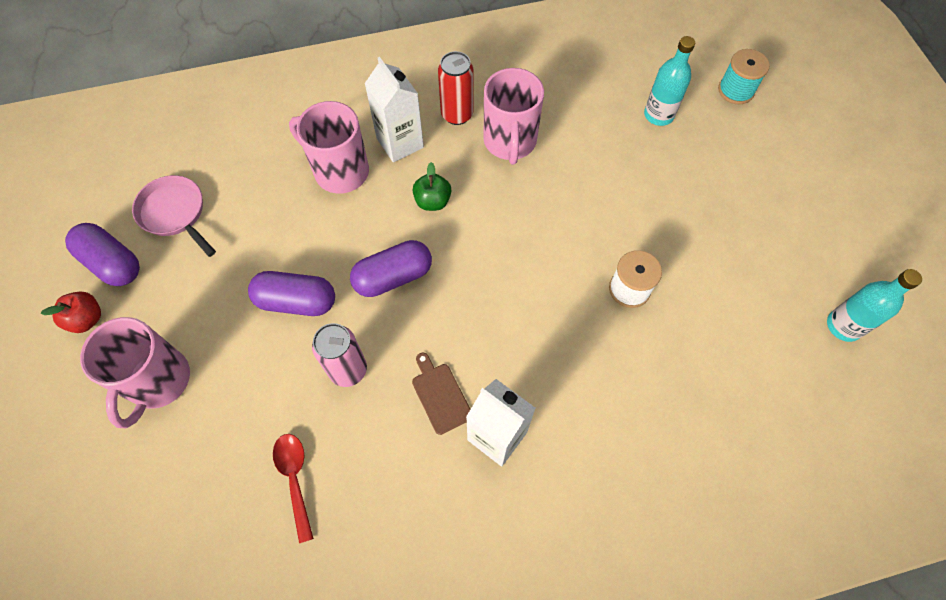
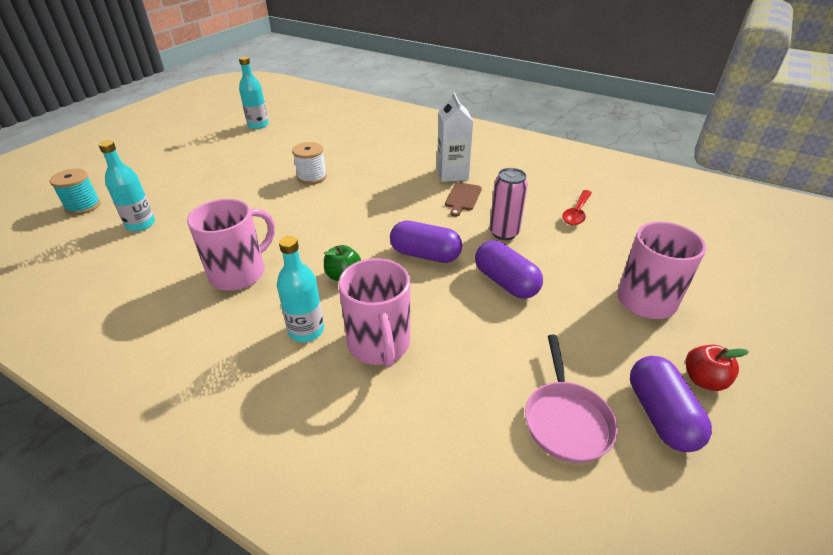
camera: 135 degrees left, 25 degrees down
(400, 143) = (306, 330): white carton -> turquoise bottle
(457, 114) = (236, 318): red can -> none

